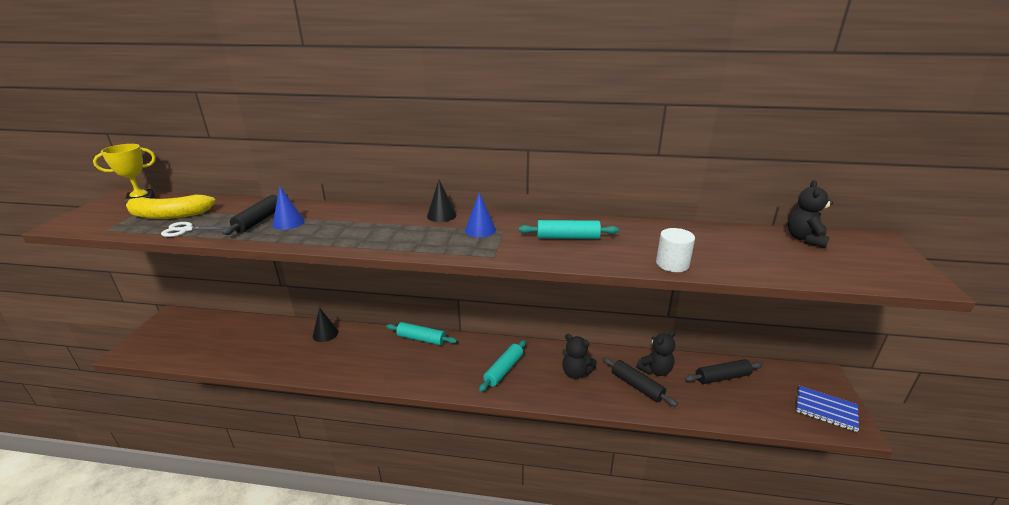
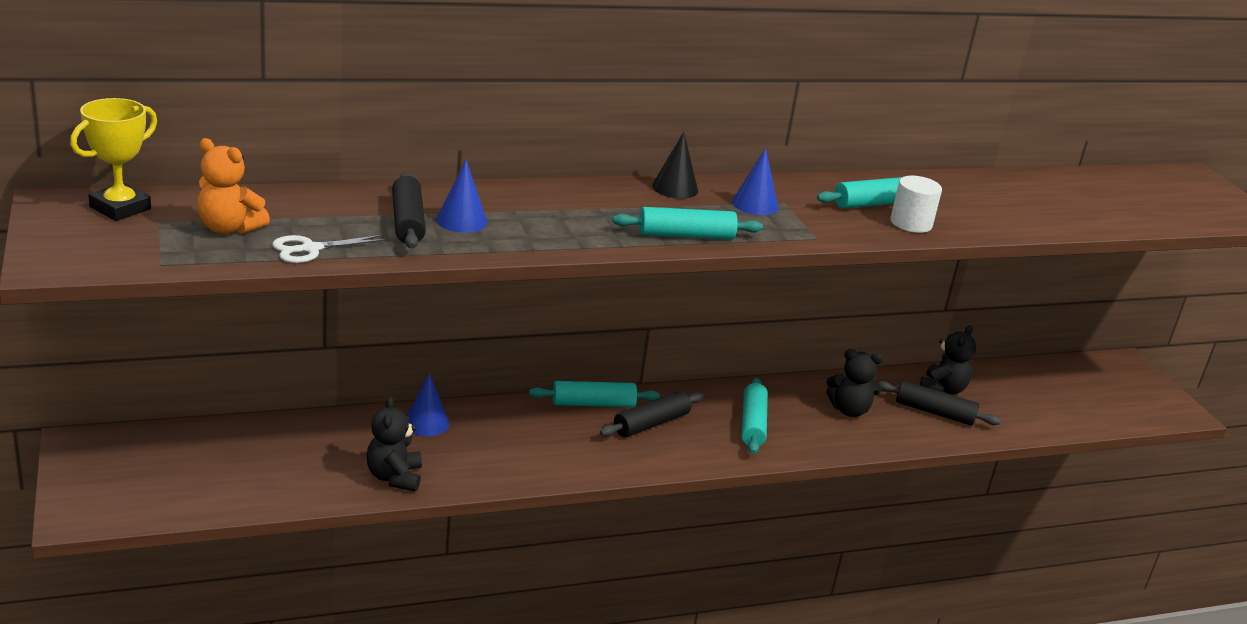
camera: 30 degrees left, 0 degrees up
(169, 215) = (229, 228): yellow banana -> orange teddy bear
(325, 334) = (426, 423): black cone -> blue cone
(406, 245) = (686, 236): none -> turquoise rolling pin
(672, 264) = (1020, 224): white cylinder -> white cylinder (911, 223)
(722, 377) = (1023, 383): black rolling pin -> black rolling pin (651, 423)
(805, 239) = (1124, 180): black teddy bear -> black teddy bear (394, 477)
(826, 409) = (1147, 399): blue notebook -> none

